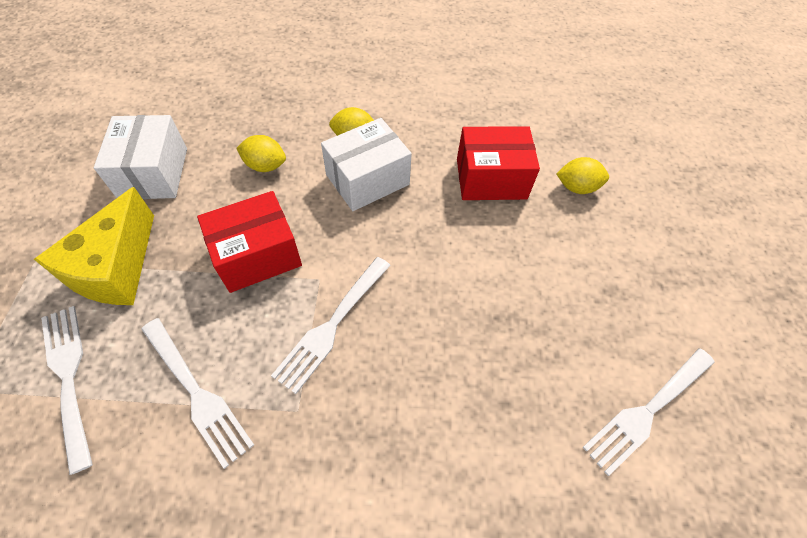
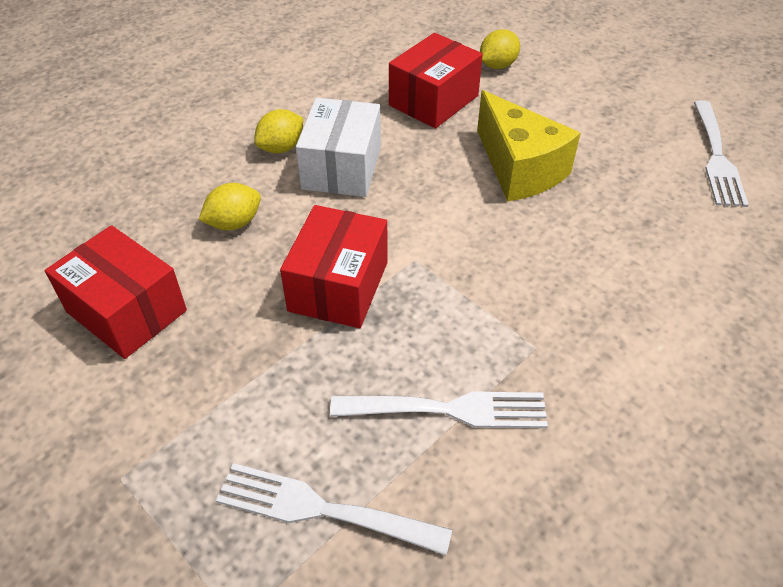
camera: 45 degrees left, 10 degrees down
(116, 268) = (223, 404): yellow cheese -> yellow cheese (519, 169)
(153, 173) = (126, 311): white box -> red box
(332, 325) = (473, 278): white fork -> none

